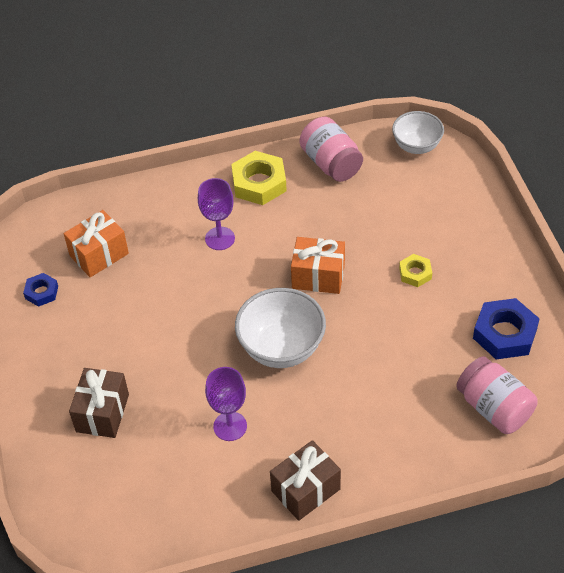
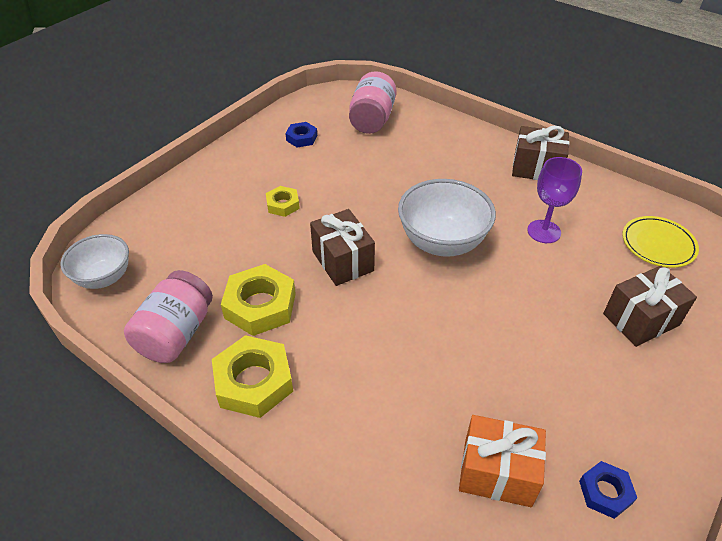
camera: 130 degrees left, 5 degrees down
(142, 496) = (658, 244): none -> yellow plate
(220, 238) = (365, 365): purple goblet -> none
(317, 212) = (260, 305): none -> yellow nut
(318, 276) = (342, 261): orange gift -> brown gift
(505, 334) = (301, 138): blue nut -> blue nut, size x0.55

